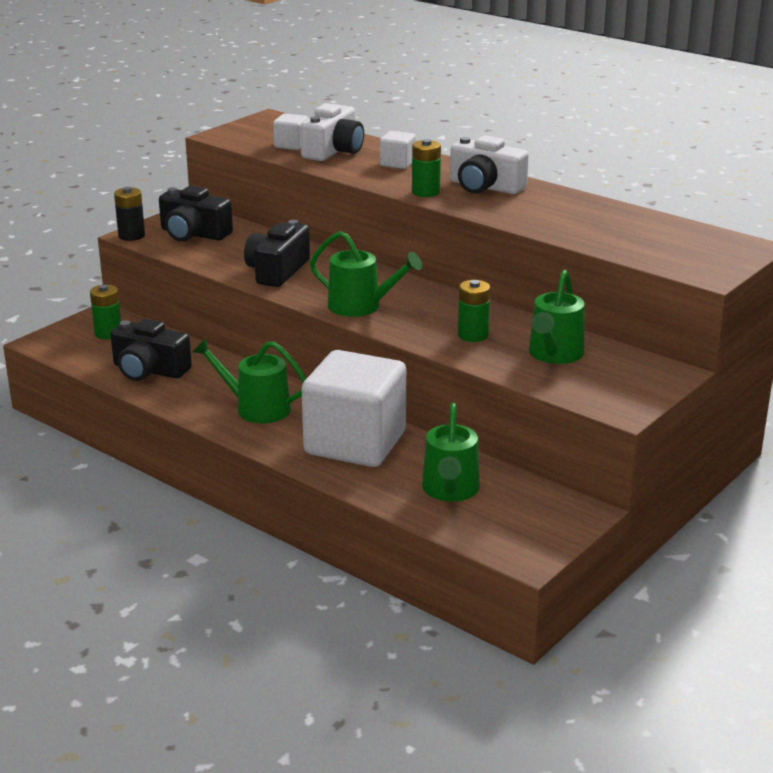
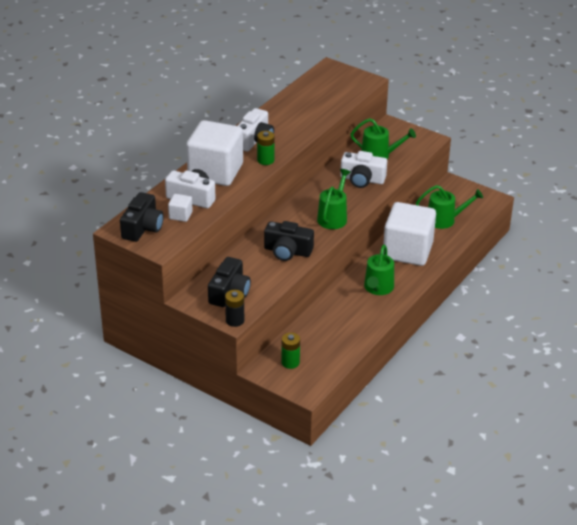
camera: 95 degrees left, 10 degrees up
(149, 370) = (339, 336): black camera -> black camera (143, 228)
(397, 163) = (215, 172): white cube -> white cube, size x2.42
(473, 335) = (362, 179): green battery -> white camera

